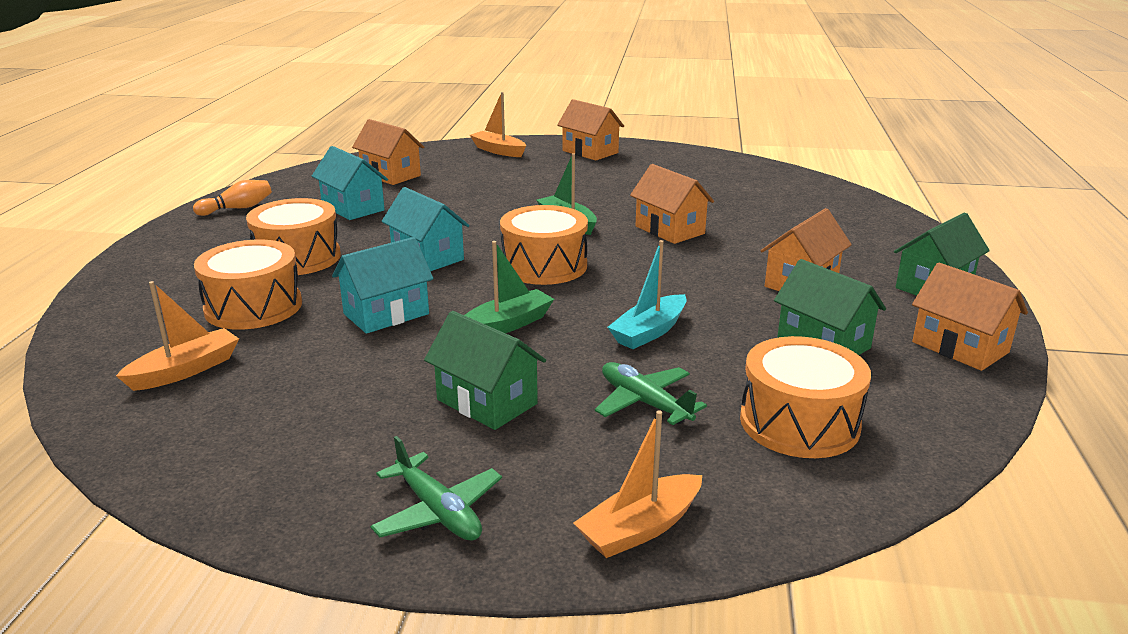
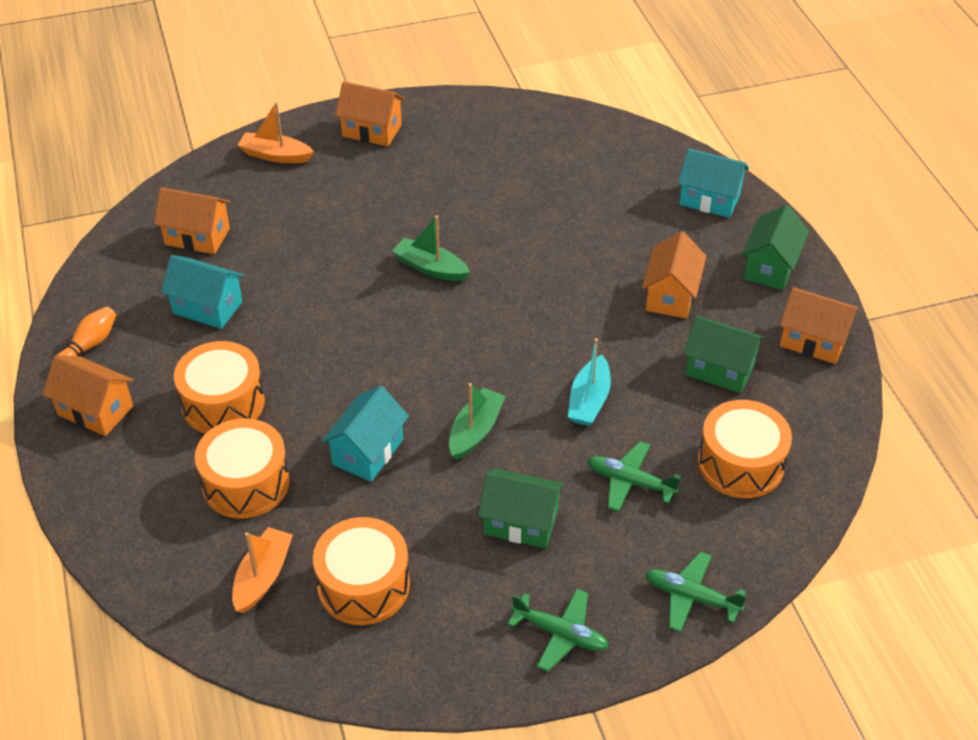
camera: 25 degrees left, 20 degrees up
(427, 257) = (342, 362): turquoise house -> turquoise house (709, 199)
(544, 266) = (453, 341): orange drum -> orange drum (363, 585)
(640, 528) = (691, 597): orange boat -> green plane
(669, 230) = (527, 251): orange house -> orange house (95, 410)

